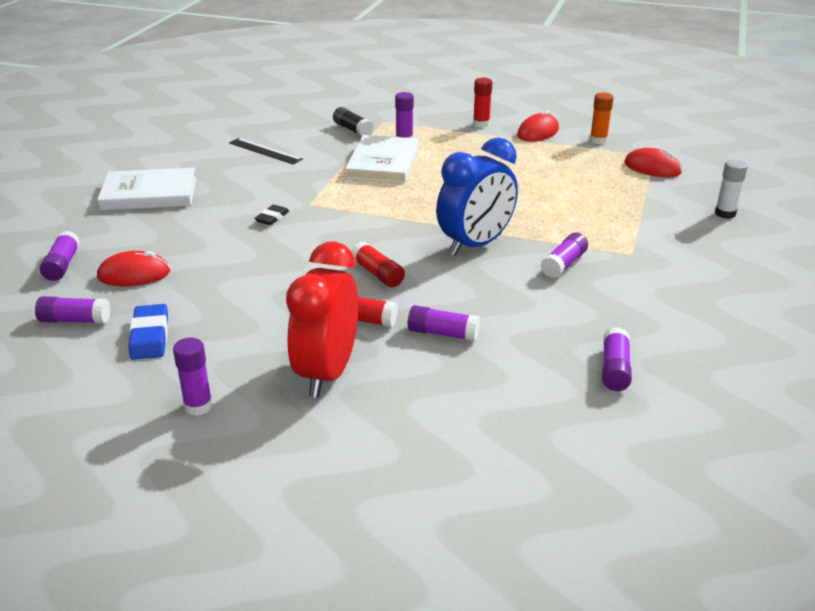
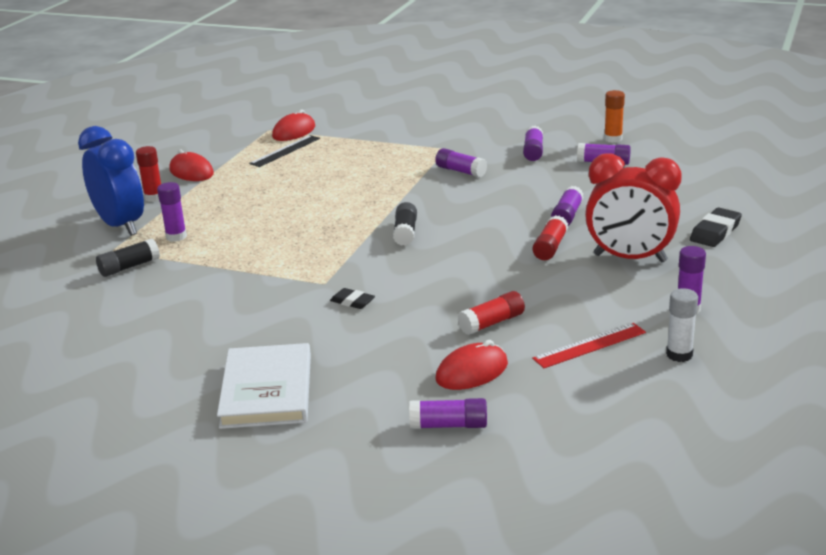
camera: 85 degrees left, 5 degrees down
(75, 320) = (566, 394): purple glue stick -> purple glue stick (533, 152)
(134, 274) = (472, 372): red mouse -> red mouse turned 60 degrees clockwise
(150, 336) = (589, 345): blue eraser -> red ruler
(265, 151) = (167, 320): black ruler -> black ruler (285, 151)
(378, 274) = (474, 243): red glue stick -> red glue stick (492, 323)
(383, 163) = (234, 246): white book -> none
(391, 451) = (715, 232): none -> black eraser
(405, 236) = (405, 232): none -> black glue stick
(475, 245) = (425, 203): blue clock -> blue clock (121, 226)
(598, 140) = (225, 148): orange glue stick -> orange glue stick (613, 139)
(725, 213) = (385, 115): white glue stick -> white glue stick (679, 355)

